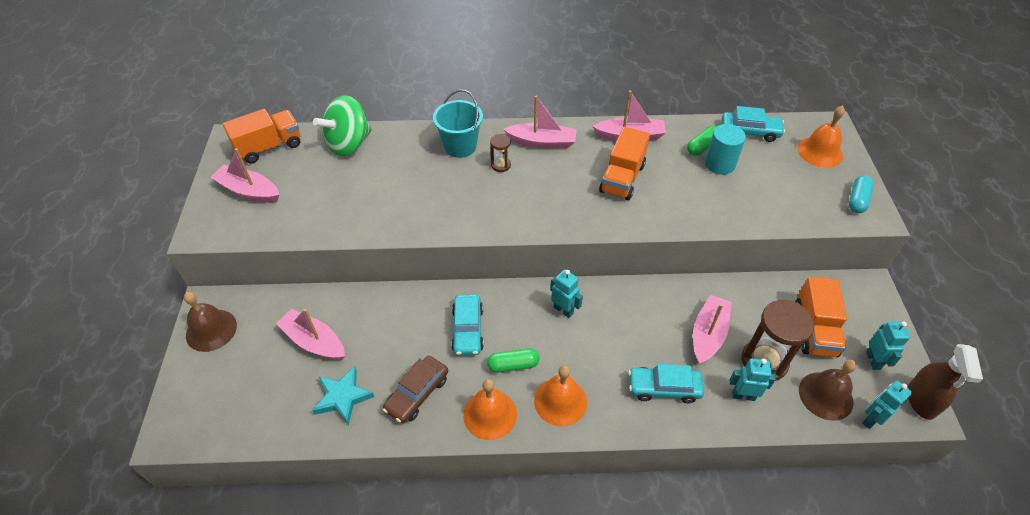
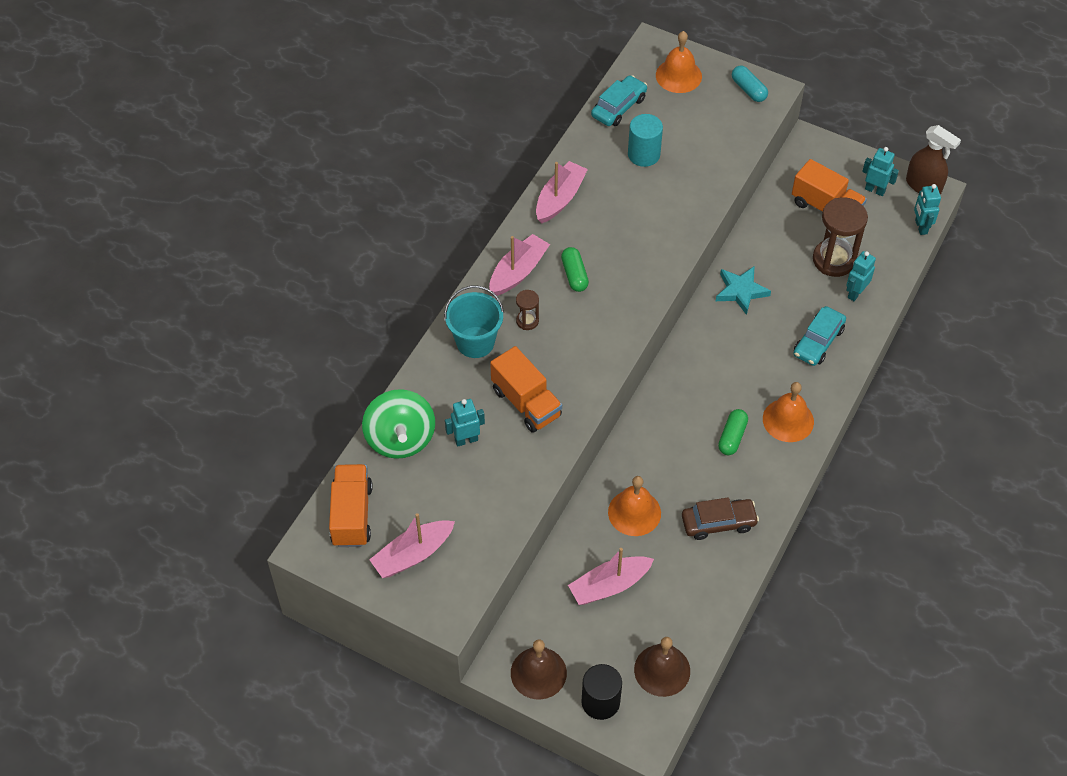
camera: 60 degrees left, 5 degrees up
(197, 384) = (600, 702): none -> black cylinder
(343, 397) = (687, 583): turquoise star -> turquoise star (741, 291)
(417, 394) = (718, 523): brown car -> brown car turned 75 degrees counterclockwise
(467, 330) = (673, 454): turquoise car -> none
(490, 414) = (771, 477): orange bell -> orange bell (634, 512)
(563, 310) = (697, 370): turquoise robot -> turquoise robot (466, 440)
(622, 178) = (611, 235): orange truck -> orange truck (526, 403)
(702, 146) = (613, 153): green capsule -> green capsule (574, 275)
(708, 334) = (786, 281): pink boat -> none
(825, 395) = (886, 241): brown bell -> brown bell (662, 670)

